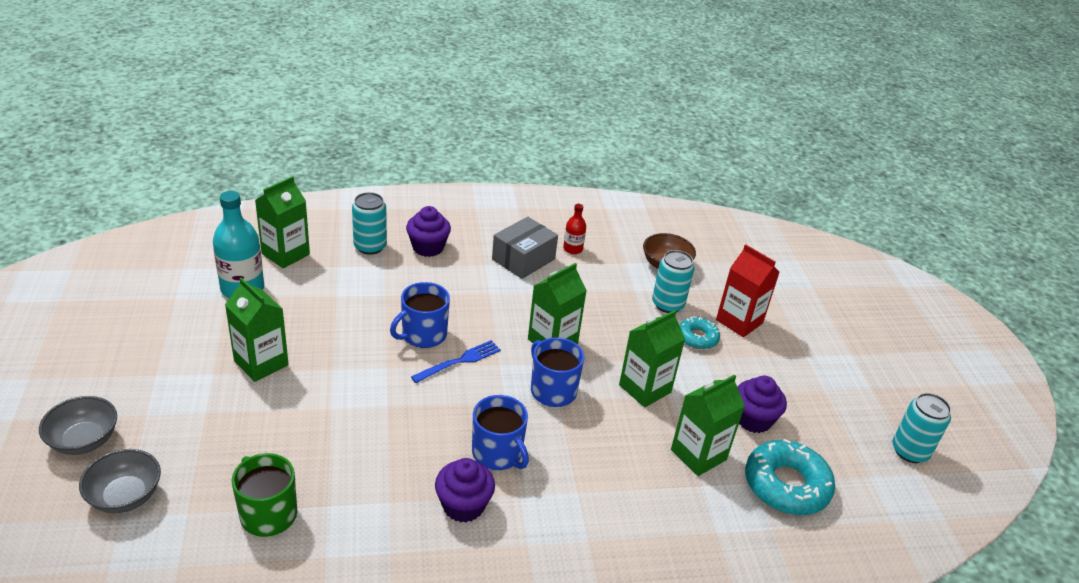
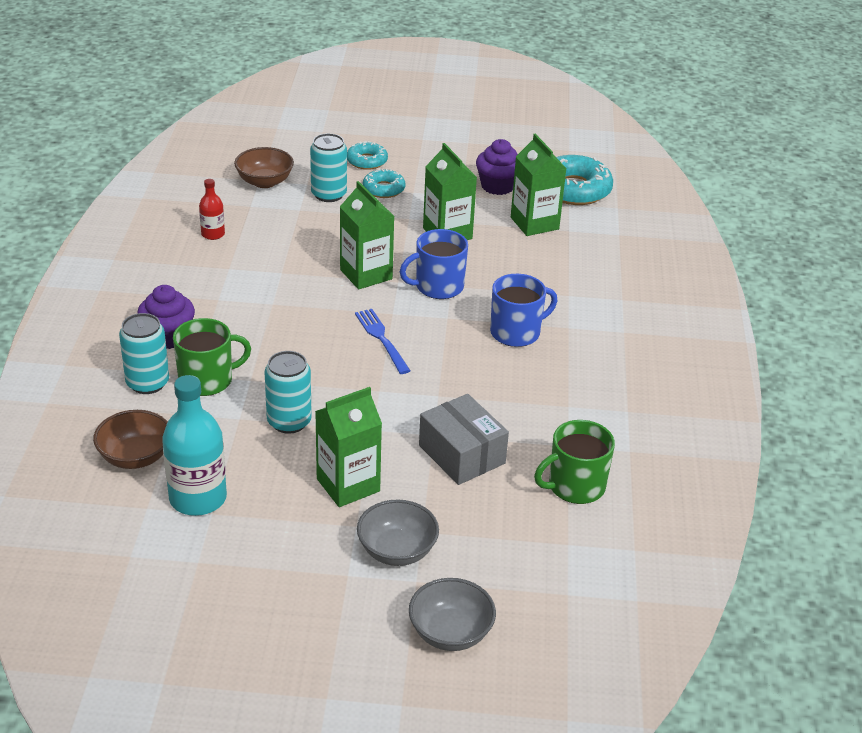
camera: 75 degrees left, 0 degrees up
(125, 496) = (540, 592): grey bowl -> grey bowl (397, 551)
(285, 254) = (135, 457): green carton -> brown bowl
(379, 273) = (207, 380): none -> green mug
(423, 335) = (331, 359): blue mug -> none
(463, 505) = (577, 361): purple cupcake -> none
(523, 259) = (219, 270): grey box -> grey box (461, 454)
(739, 321) = (367, 161): red carton -> turquoise donut
(910, 451) = (545, 124): turquoise can -> turquoise can (289, 421)

